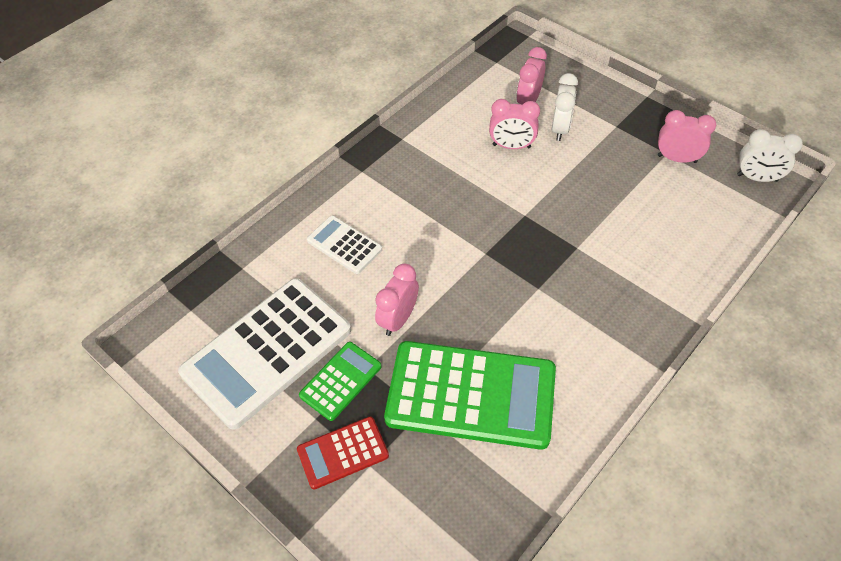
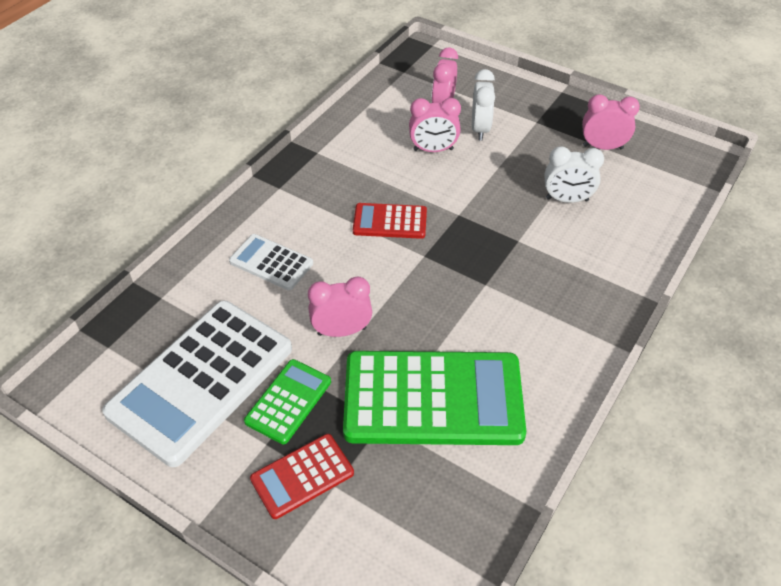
camera: 10 degrees left, 5 degrees down
(398, 319) = (342, 331): pink clock -> pink clock turned 60 degrees clockwise
(459, 216) = (390, 222): none -> red calculator
(757, 178) = (684, 158): white clock -> white clock (567, 199)

